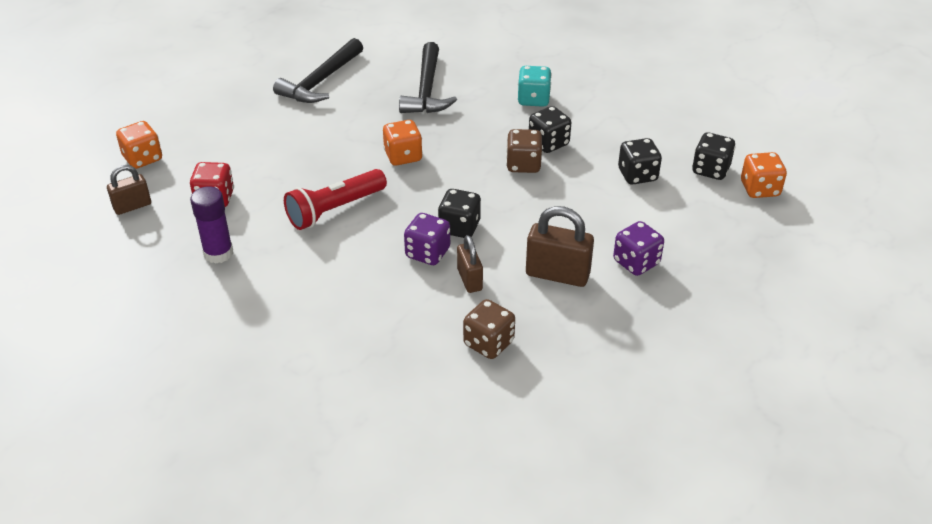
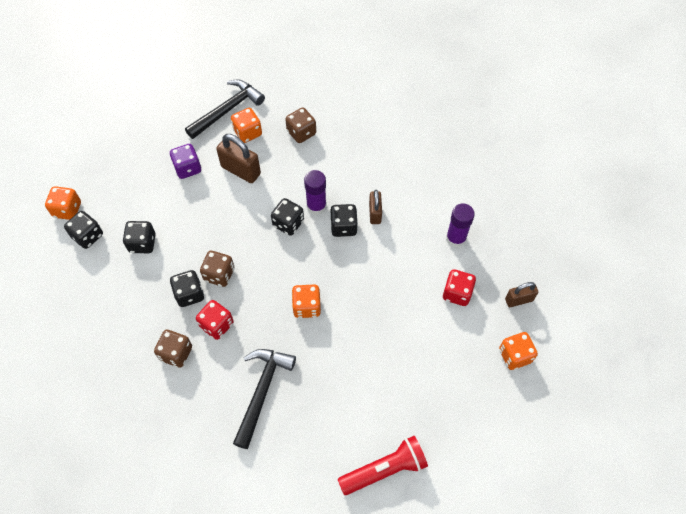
camera: 165 degrees left, 20 degrees up
(320, 81) = (354, 430): black hammer -> black hammer (227, 110)
(335, 210) = (370, 261): red flashlight -> red flashlight (384, 469)
(381, 237) = (343, 227): none -> black dice
(427, 253) = (316, 206): purple dice -> purple glue stick
(469, 279) = (296, 179): brown padlock -> brown padlock (375, 213)
(501, 125) = (217, 325): none -> red dice
(533, 99) = (176, 353): turquoise dice -> brown dice
(575, 326) = (248, 133): none -> orange dice

